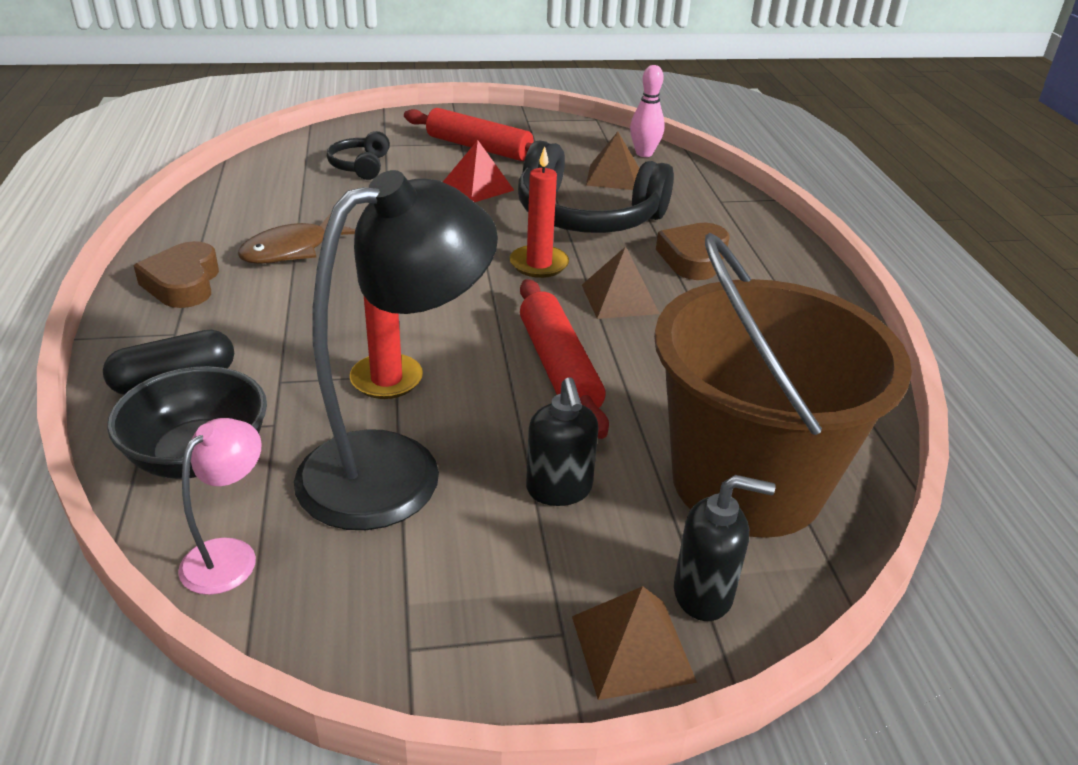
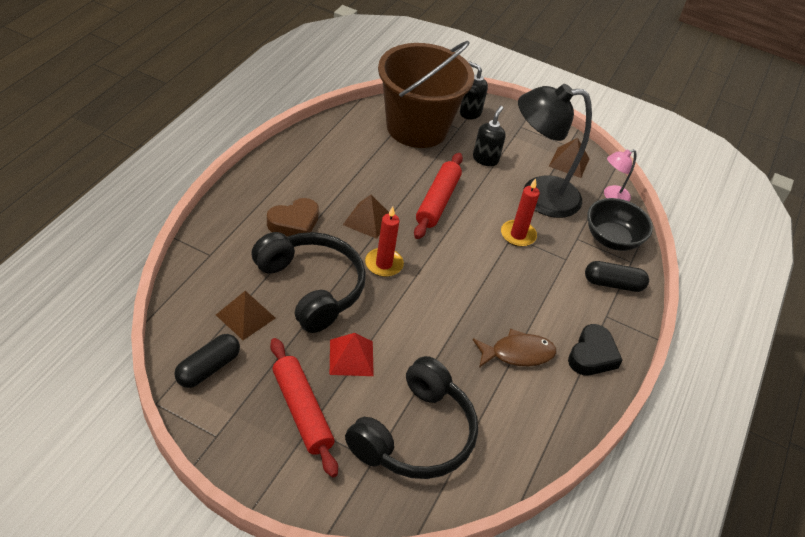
camera: 150 degrees left, 10 degrees up
(183, 283) = (592, 355): brown heart -> black heart
(360, 166) = (415, 435): black headphones -> black headphones, size x2.04
(590, 143) = (208, 368): none -> black capsule
(632, 648) = (504, 114): brown pyramid -> brown pyramid (569, 162)
(644, 153) = (186, 331): pink bowling pin -> none

